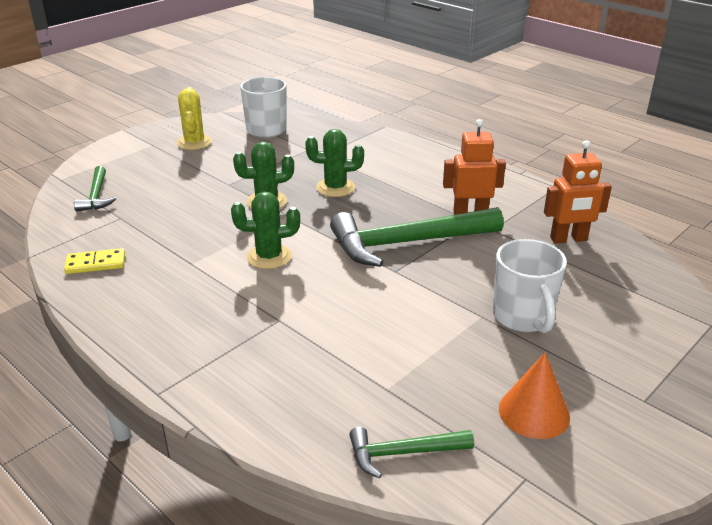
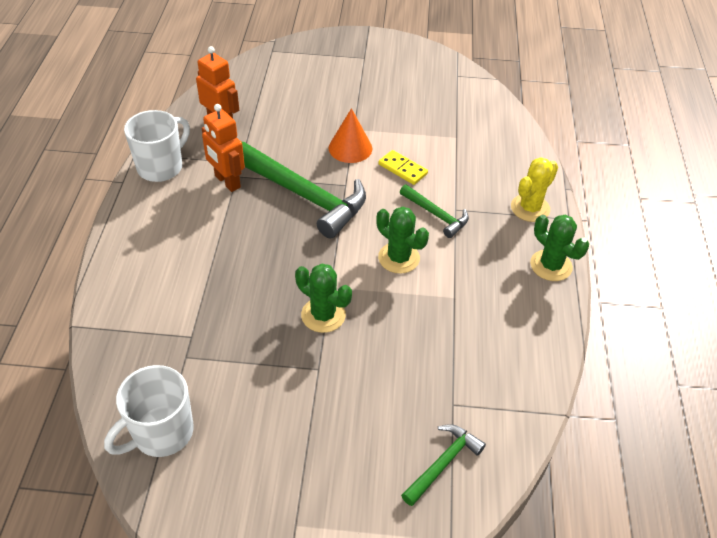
camera: 130 degrees left, 15 degrees up
(96, 264) = (520, 356): yellow domino -> yellow domino (402, 169)
(194, 142) = (255, 480): yellow cactus -> yellow cactus (530, 208)
(335, 188) = (254, 283): green cactus -> green cactus (551, 265)
(403, 453) = (489, 113): green hammer -> green hammer (436, 215)
(523, 317) = (337, 113): white mug -> white mug (161, 167)
(534, 412) = (413, 85): orange cone -> orange cone (350, 148)

